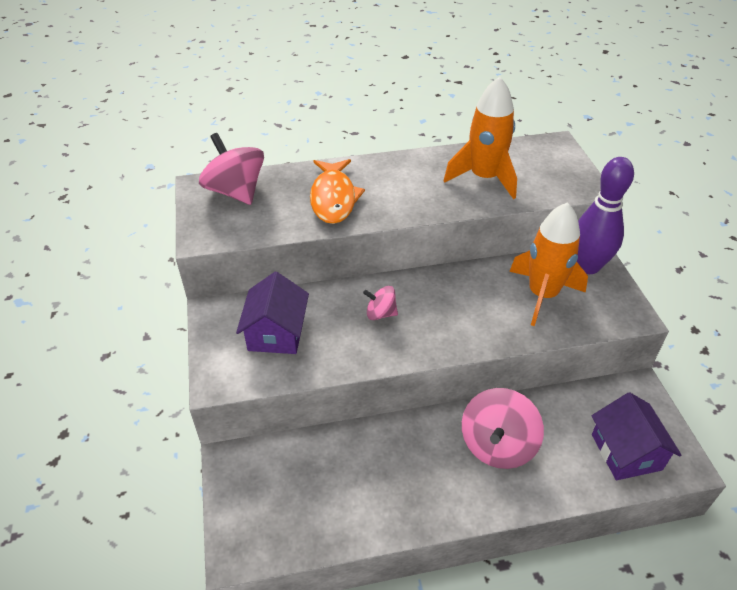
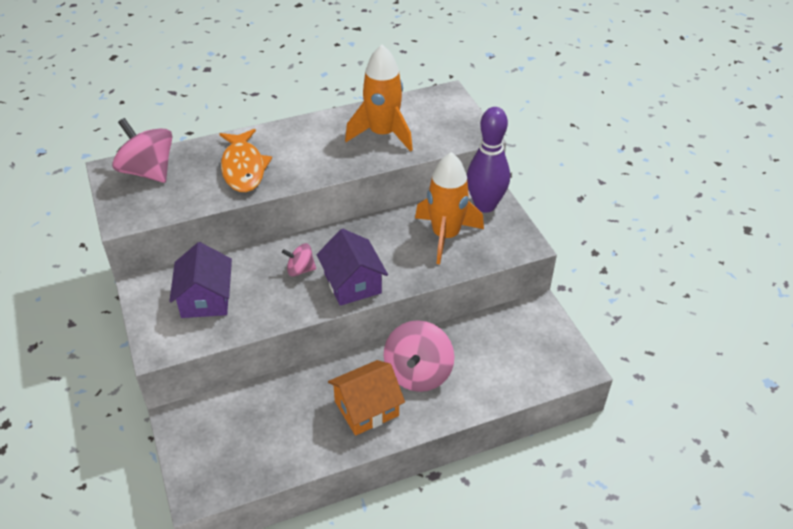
camera: 10 degrees left, 0 degrees up
(436, 479) = (366, 408): none -> orange house
(626, 452) = (529, 363): purple house -> purple house (352, 283)

